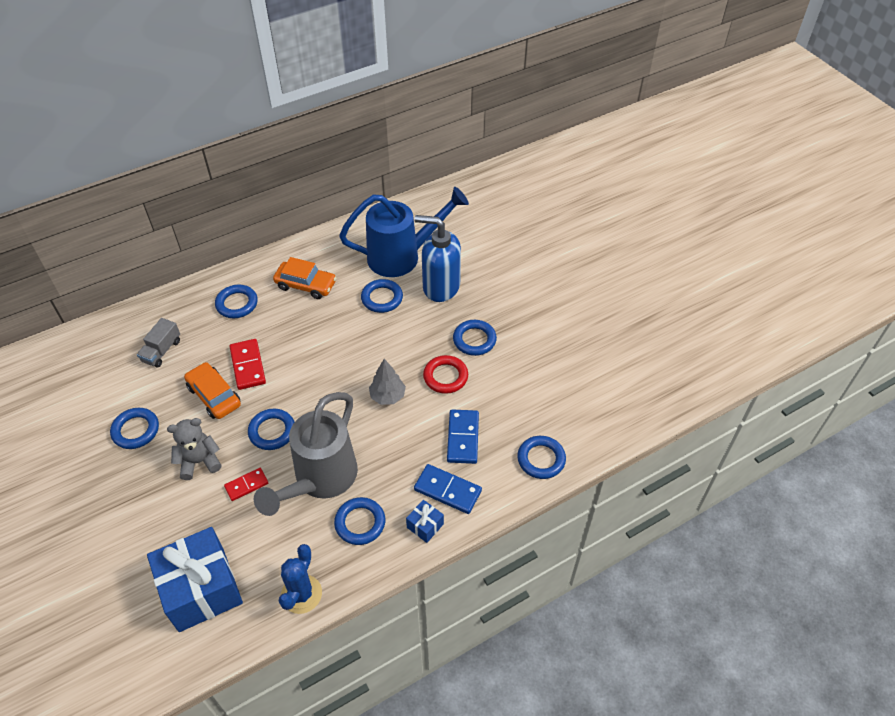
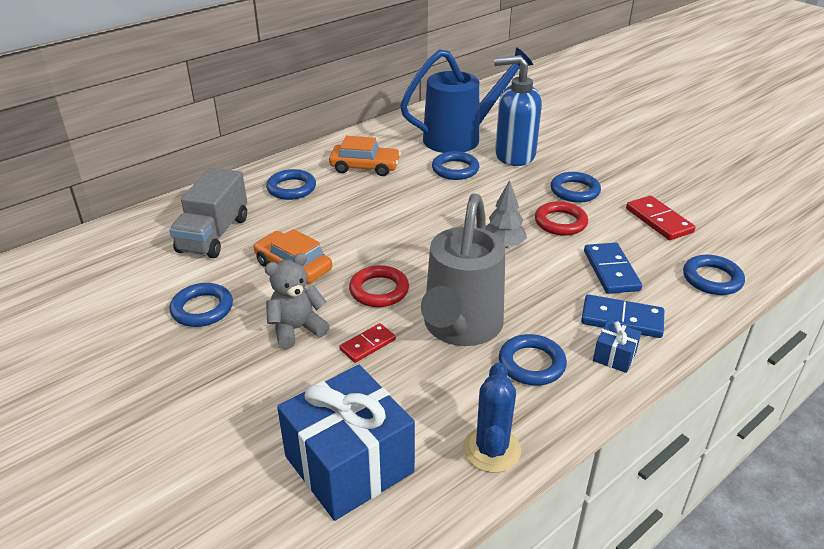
camera: 10 degrees left, 15 degrees down
(161, 351) = (214, 235): grey truck -> grey truck, size x1.67
(248, 366) = (325, 236): red domino -> red domino (659, 220)
(272, 431) = (379, 290): blue ring -> red ring

